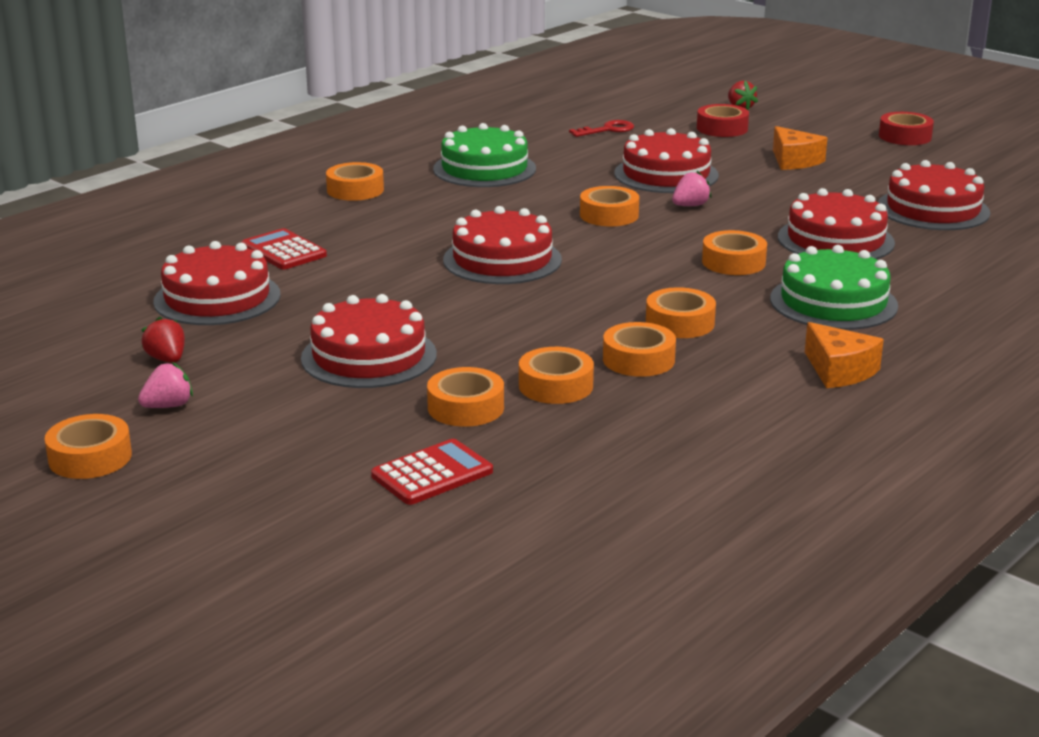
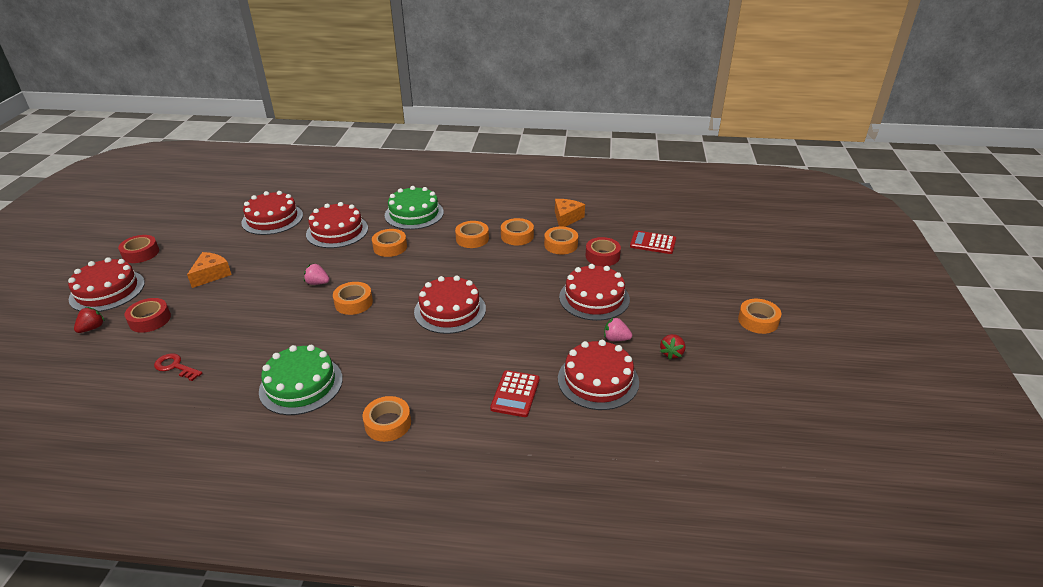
camera: 125 degrees left, 10 degrees up
(168, 406) = (701, 326): pink strawberry -> pink strawberry (616, 339)
(466, 407) = (602, 256): orange tape -> red tape
(666, 174) = (265, 308): red cake -> red cake (107, 291)
(839, 371) = (478, 197): orange cheese -> orange cheese (566, 218)

